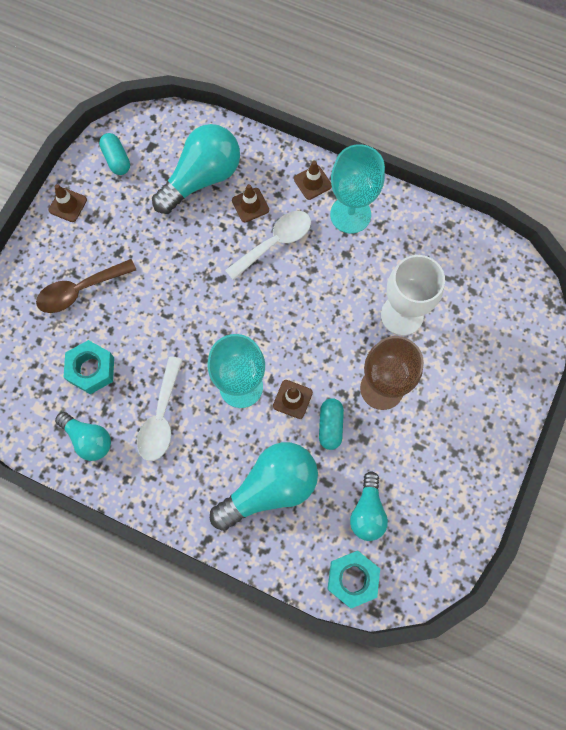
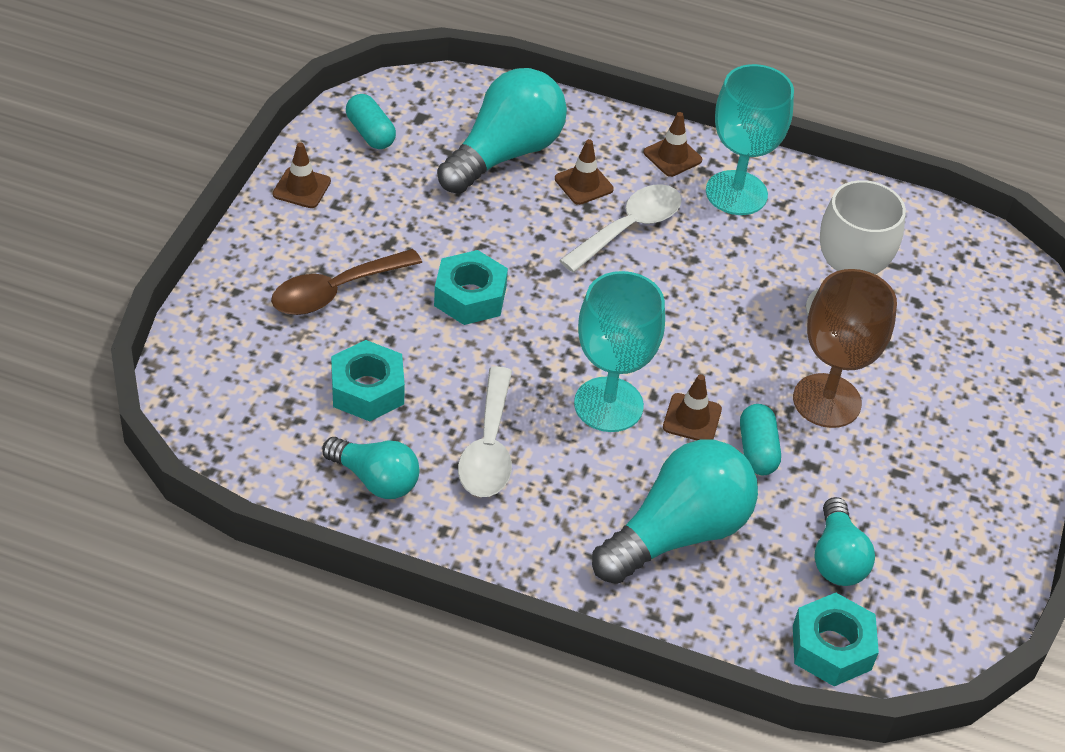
camera: 10 degrees left, 25 degrees down
(164, 297) = (470, 297): none -> turquoise nut

